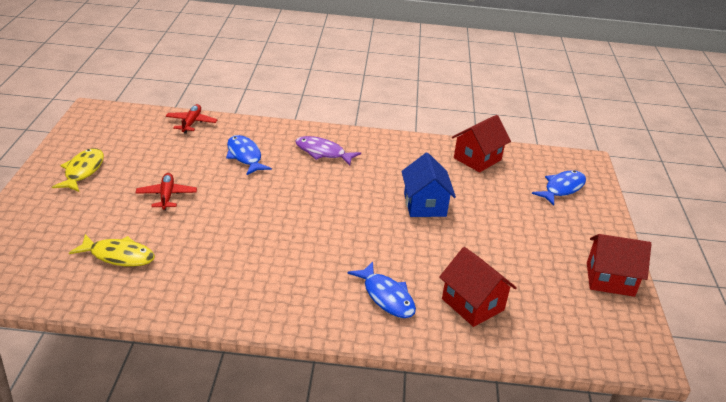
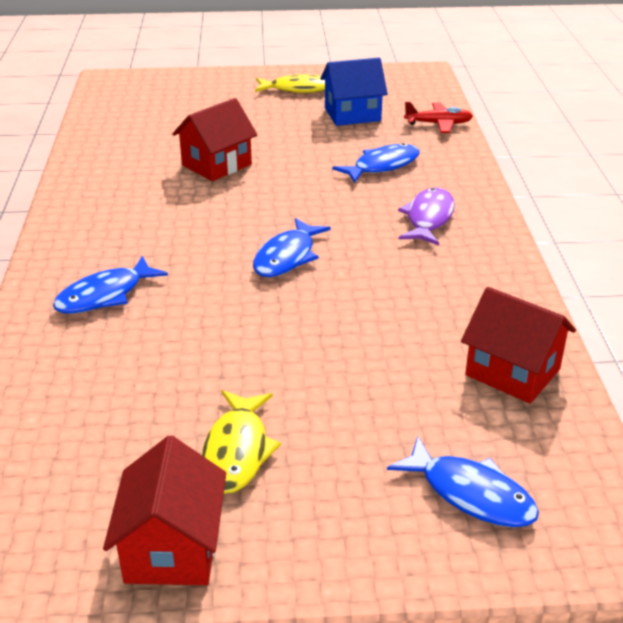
camera: 85 degrees right, 0 degrees up
(119, 256) = (158, 130): yellow fish -> yellow fish (237, 451)
(167, 196) = (271, 135): red plane -> none
(355, 212) = (287, 257): none -> blue fish
(424, 205) = (332, 317): blue house -> blue house (352, 114)
(473, 304) = (92, 371): red house -> red house (216, 165)

